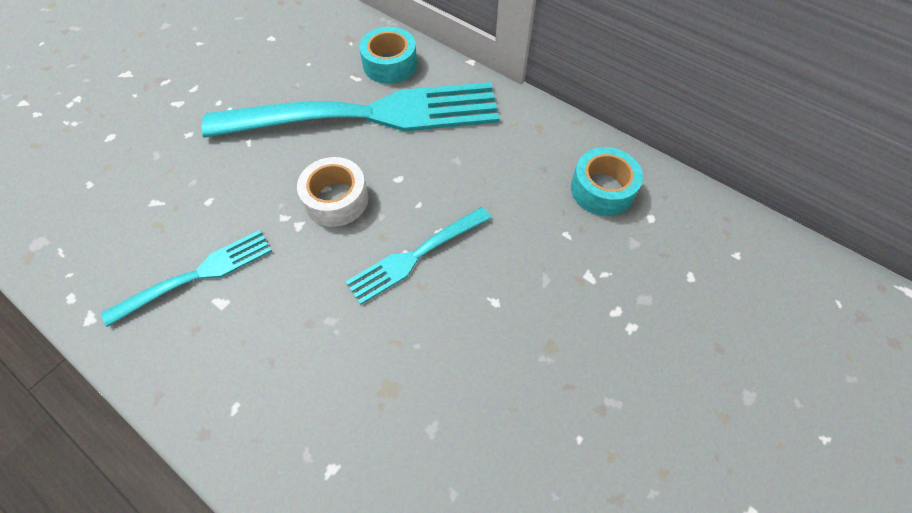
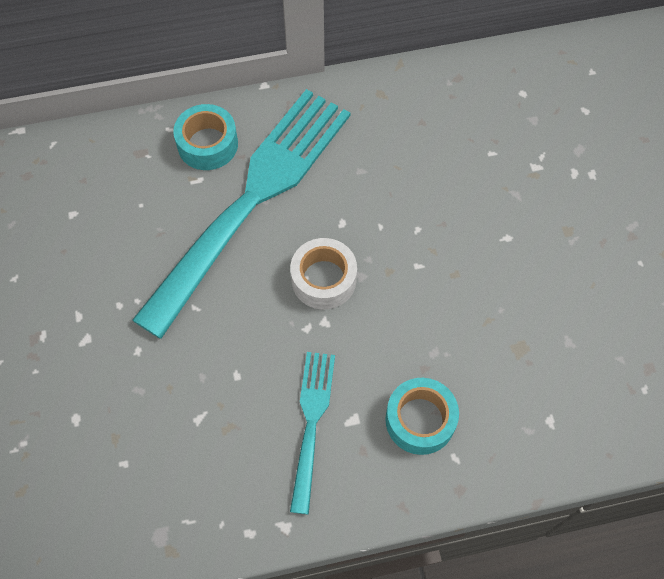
camera: 50 degrees left, 5 degrees up
(416, 255) = (426, 259): turquoise fork -> none
(602, 189) = (474, 101): turquoise tape -> turquoise tape (420, 420)

